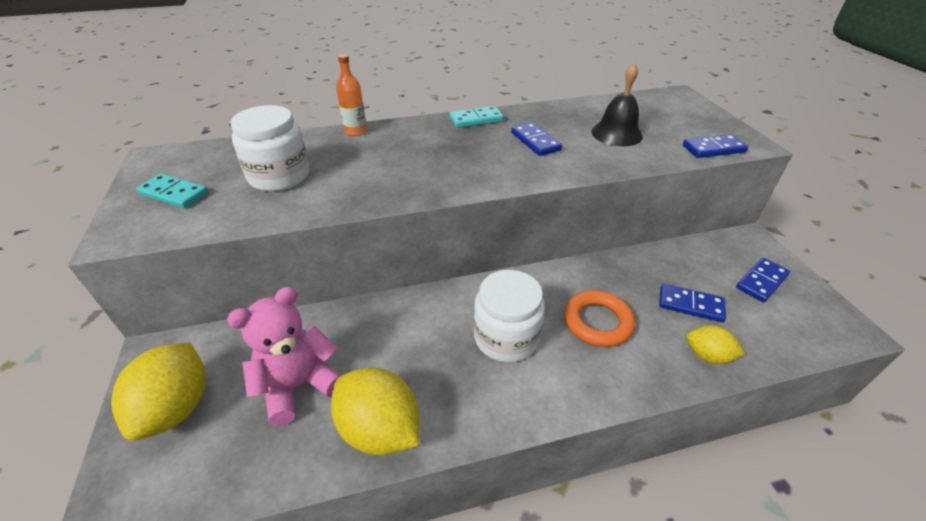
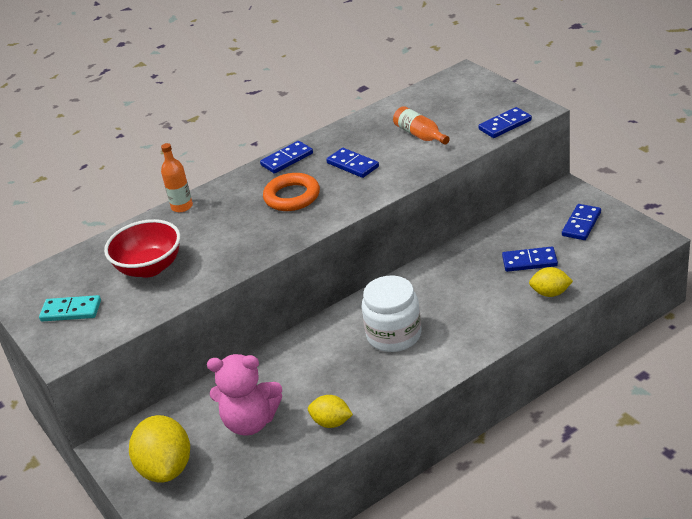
camera: 15 degrees left, 5 degrees down
(279, 176) = (150, 268): white jar -> red bowl
(298, 385) = (250, 422): pink teddy bear -> pink teddy bear turned 120 degrees counterclockwise
(380, 429) = (331, 422): yellow lemon -> yellow lemon, size x0.56
(476, 119) = (287, 159): turquoise domino -> blue domino
(597, 322) = (461, 299): orange ring -> orange ring (292, 196)
(616, 134) = (420, 135): black bell -> orange bottle

